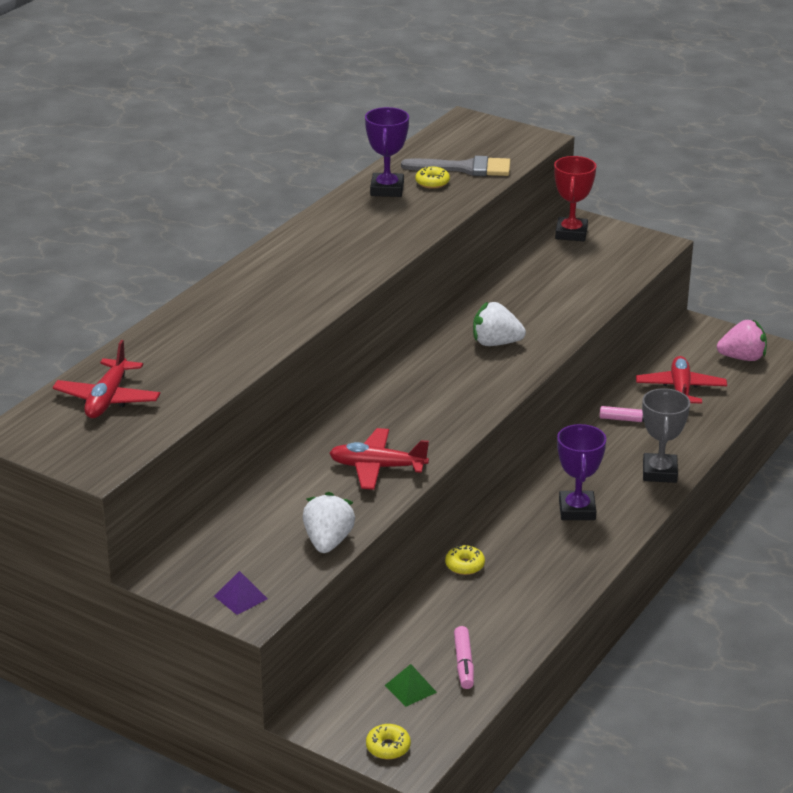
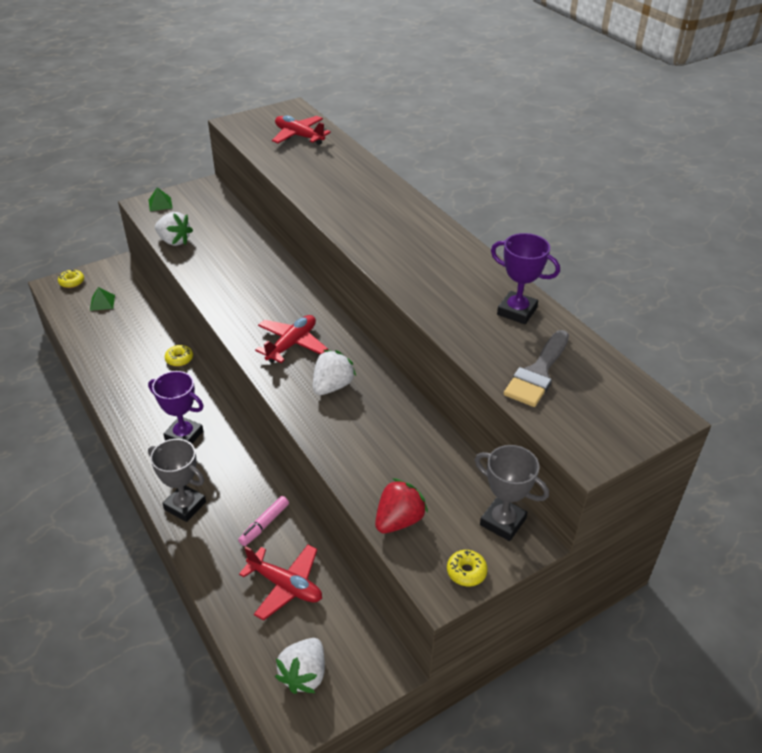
camera: 115 degrees right, 10 degrees up
(240, 597) = (160, 204): purple pyramid -> green pyramid
(377, 467) = (226, 279): red plane -> red plane (292, 344)
(432, 183) = (516, 342): yellow donut -> yellow donut (466, 572)
(464, 663) = (99, 327): pink marker -> none
(571, 233) = (502, 522): red trophy -> grey trophy
(617, 273) = (399, 520): none -> red strawberry
(742, 358) = (304, 674): pink strawberry -> white strawberry

